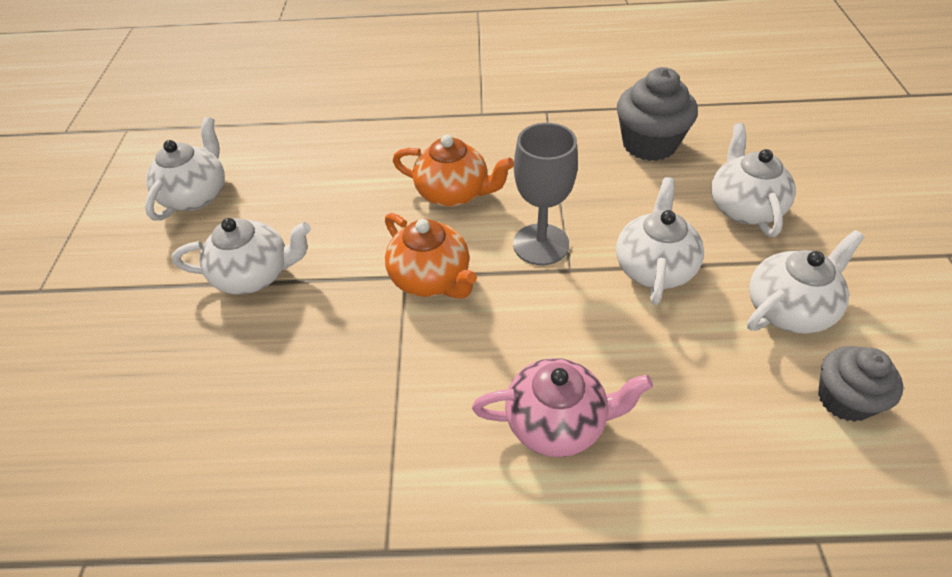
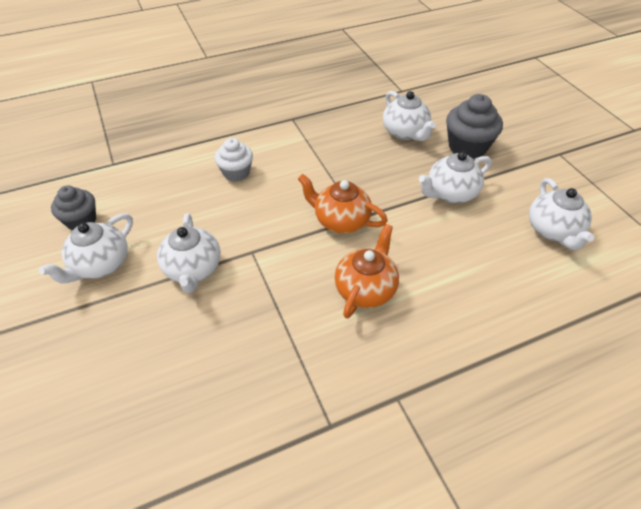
camera: 155 degrees right, 0 degrees up
(454, 193) = (366, 289): orange teapot -> orange teapot turned 120 degrees clockwise
(541, 244) = (279, 264): grey goblet -> none
(557, 422) = (236, 172): pink teapot -> white cupcake
(649, 144) = (208, 405): grey cupcake -> grey cupcake (467, 147)
(743, 207) = (119, 346): white teapot -> white teapot (405, 132)

